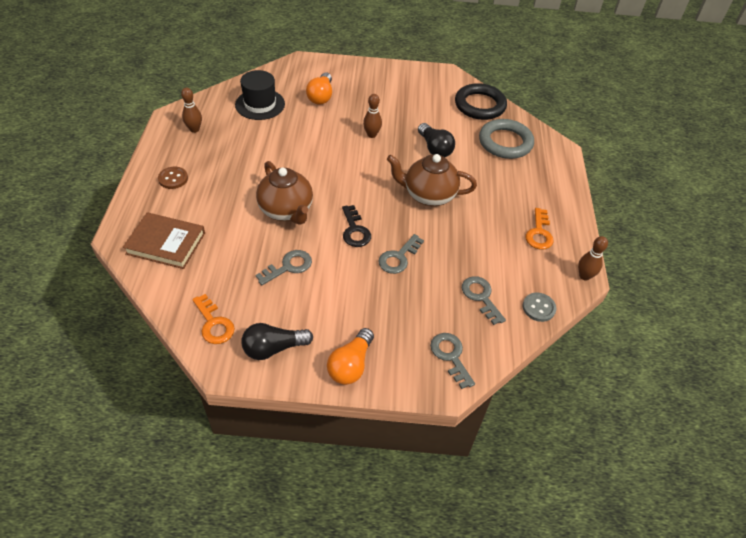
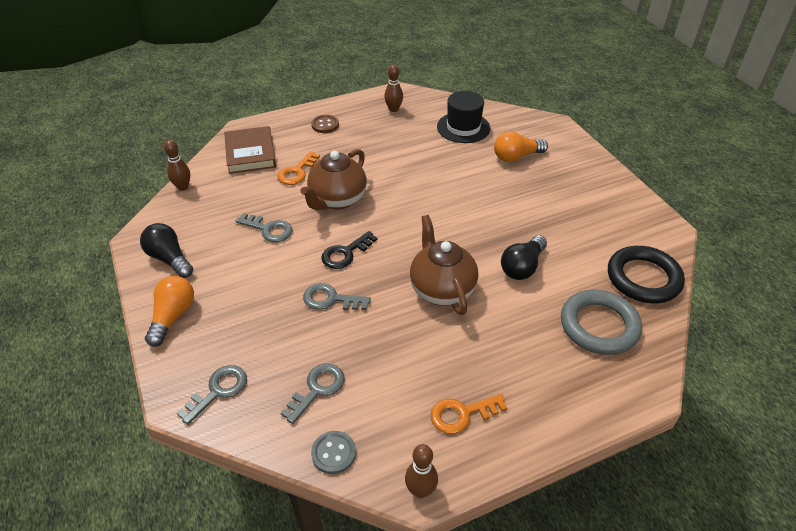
camera: 65 degrees right, 5 degrees down
(214, 323) = (179, 214): orange key -> orange key (297, 172)
(351, 365) = (173, 316): orange light bulb -> orange light bulb turned 105 degrees clockwise
(371, 135) = (495, 212): brown bowling pin -> brown bowling pin (183, 187)

